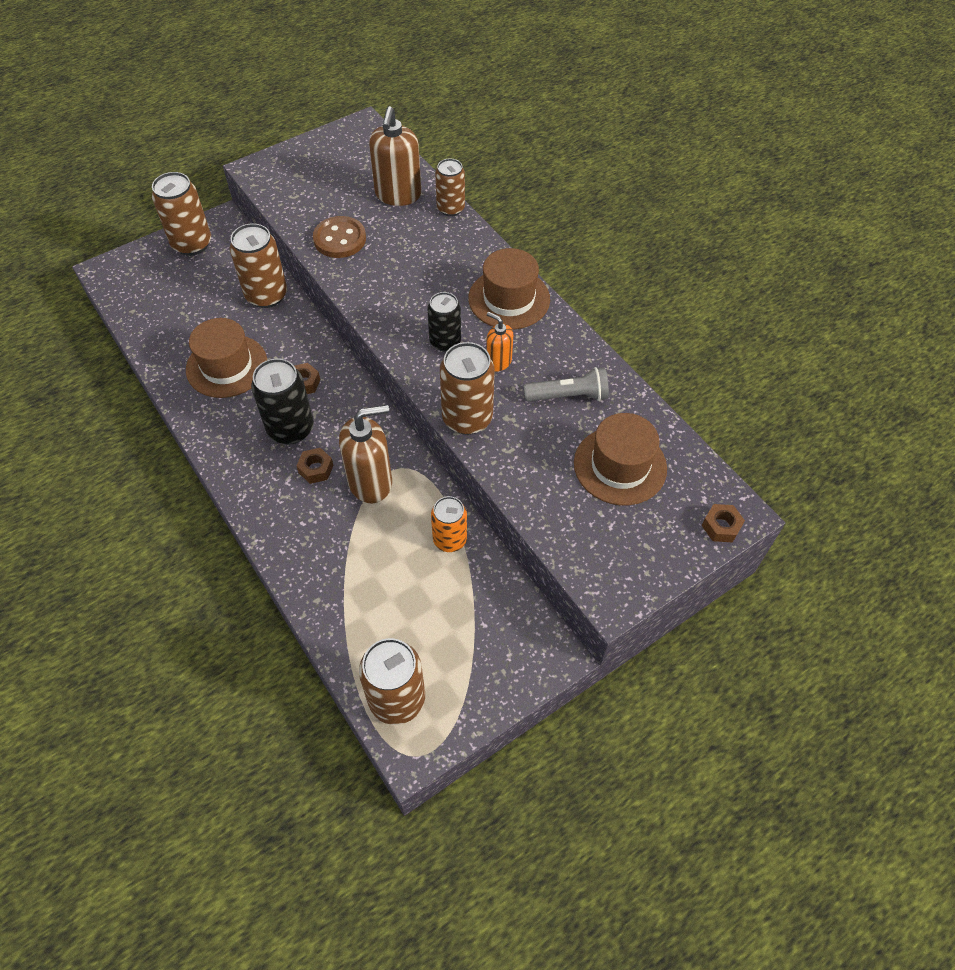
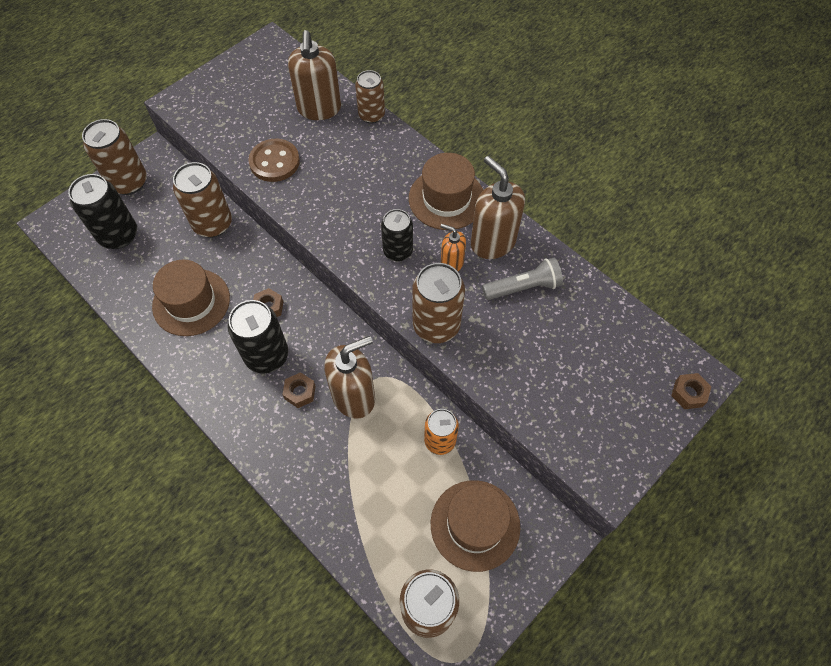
camera: 10 degrees left, 5 degrees up
(170, 292) = (119, 235): none -> black can
(547, 347) = (492, 242): none -> brown soap dispenser
(620, 466) = (585, 349): brown hat -> brown hat (475, 525)

